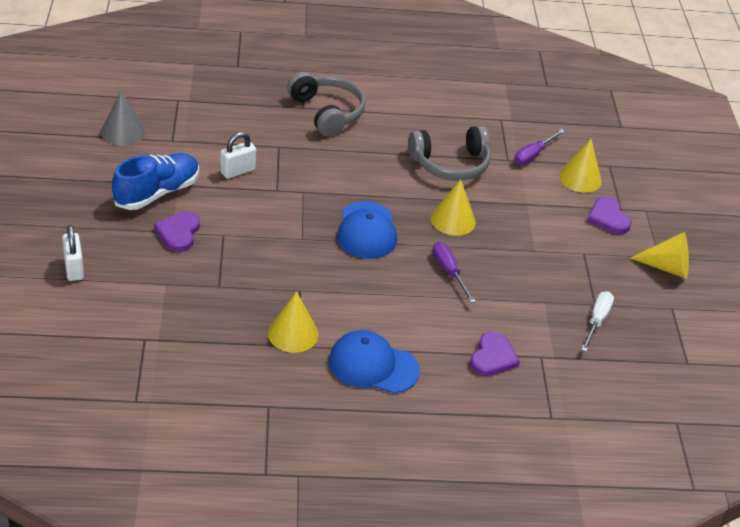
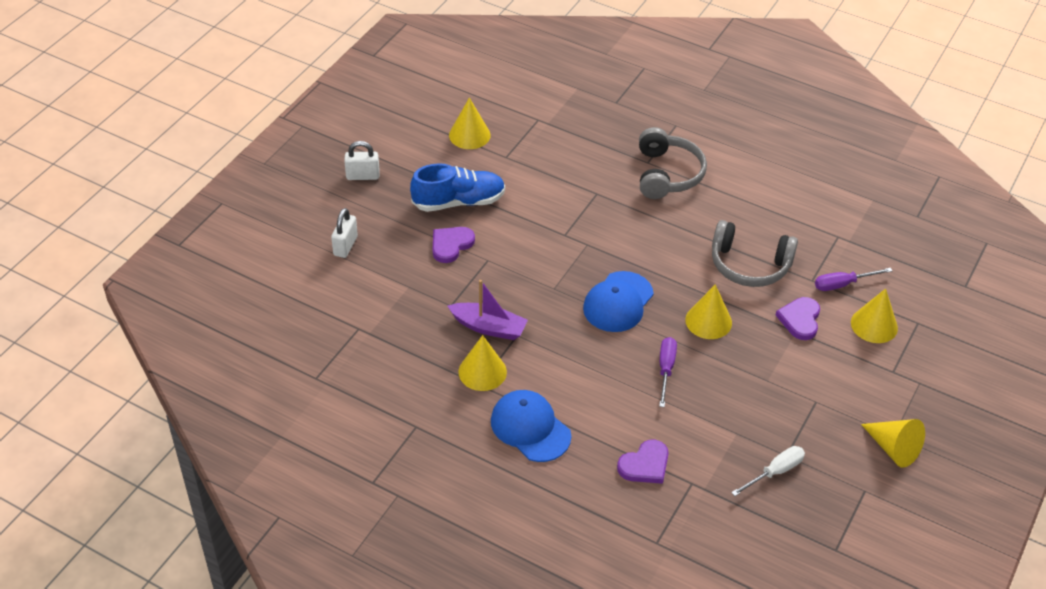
camera: 35 degrees right, 5 degrees up
(123, 131) = (469, 135): grey cone -> yellow cone
(237, 171) = (542, 205): white padlock -> white padlock (363, 176)
(269, 293) = (488, 327): none -> purple boat
(608, 218) = (871, 376): purple heart -> purple heart (800, 319)

